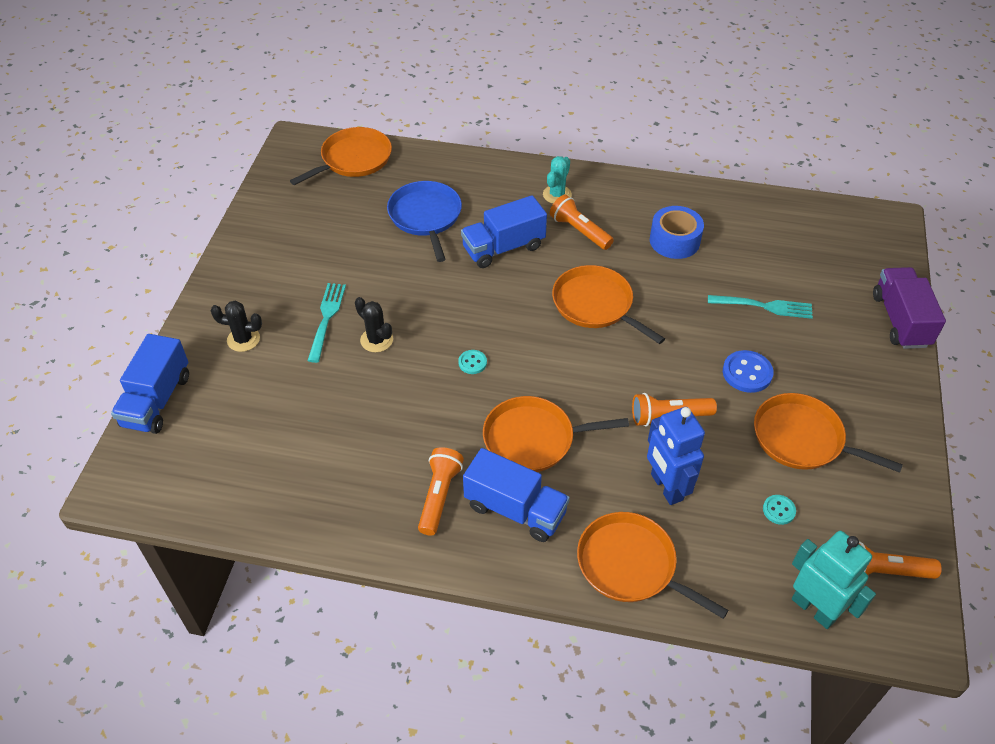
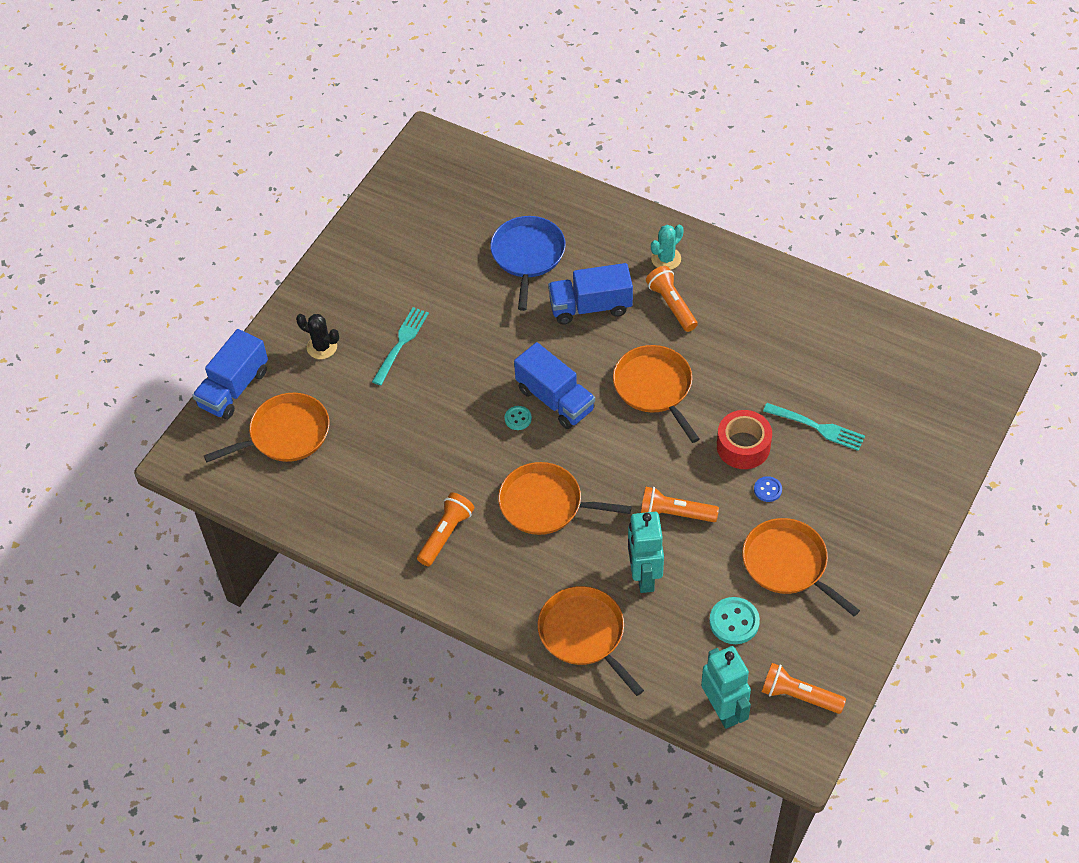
camera: 20 degrees right, 5 degrees up
(353, 159) = (479, 173): orange pan -> orange pan (285, 434)
(376, 340) = (439, 375): black cactus -> none
(515, 509) = (506, 562): blue truck -> blue truck (555, 399)
(666, 487) = (644, 576): blue robot -> turquoise robot
(674, 241) = (762, 337): blue tape -> none
(704, 338) = (743, 446): none -> red tape
(747, 373) = (767, 490): blue button -> blue button, size x0.59
(778, 510) = (734, 622): turquoise button -> turquoise button, size x1.70
(900, 320) = (945, 473): purple truck -> none

